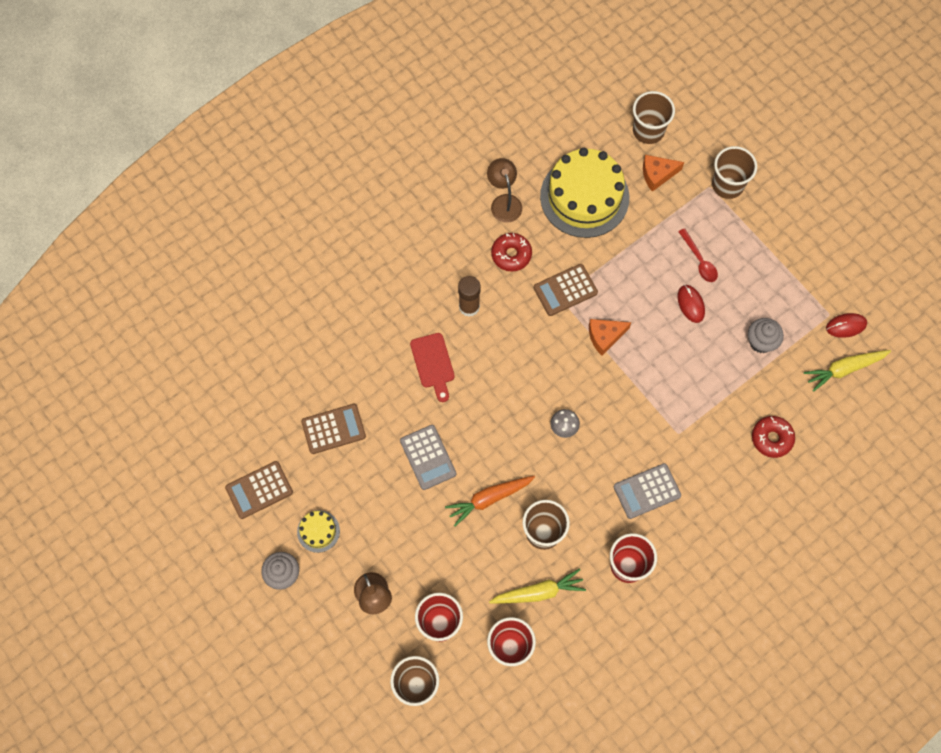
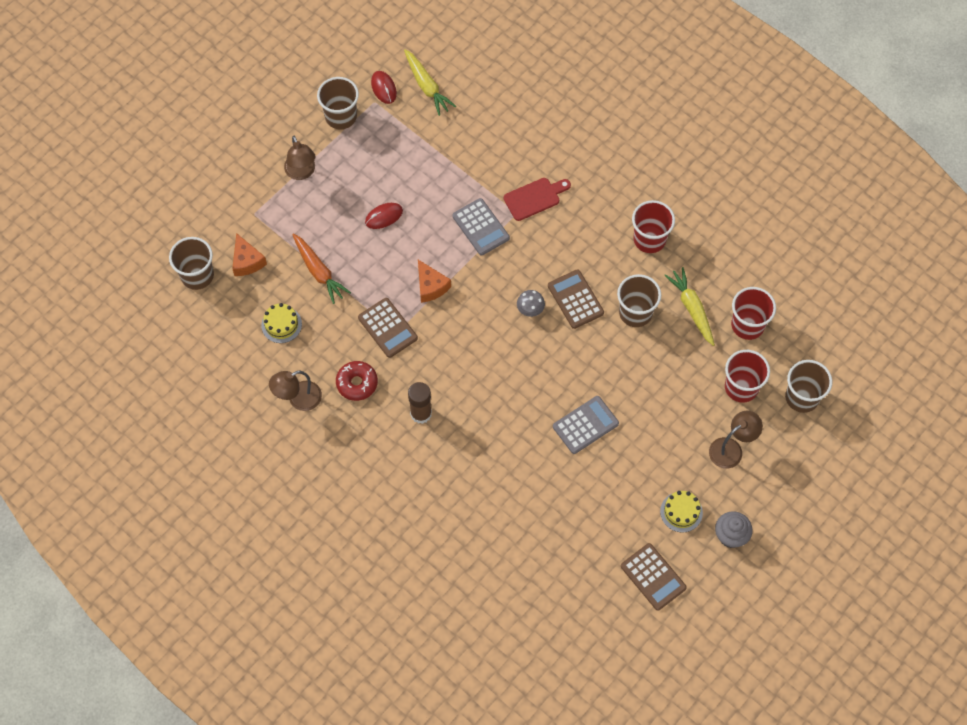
camera: 100 degrees left, 5 degrees down
(333, 429) = (575, 518): brown calculator -> brown calculator (575, 299)
(433, 364) = (488, 437): red cutting board -> red cutting board (534, 198)
(489, 499) = (614, 364): orange carrot -> orange carrot (319, 272)
(584, 197) = (281, 324): yellow cake -> yellow cake, size x0.44
(647, 491) = (577, 232): grey calculator -> grey calculator (481, 227)
(699, 260) = (336, 214): red spoon -> none
(727, 185) = (250, 198): brown cup -> brown cup (341, 116)
(751, 235) = (301, 172): none -> brown lamp
(761, 342) = (412, 154): grey cupcake -> none
(771, 438) = (505, 137): red donut -> none

